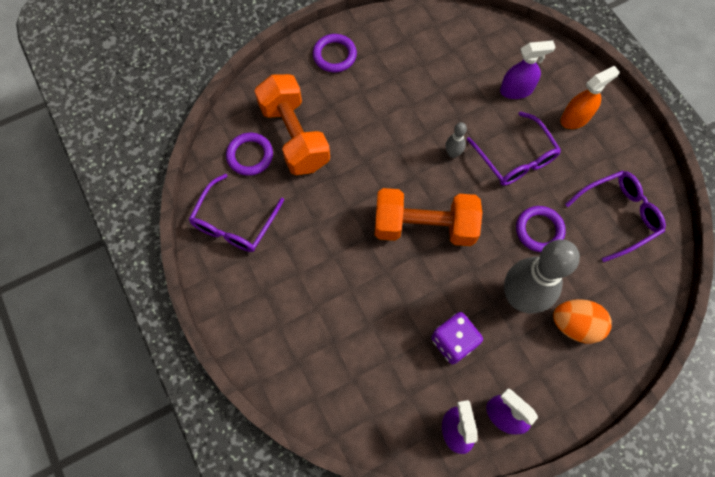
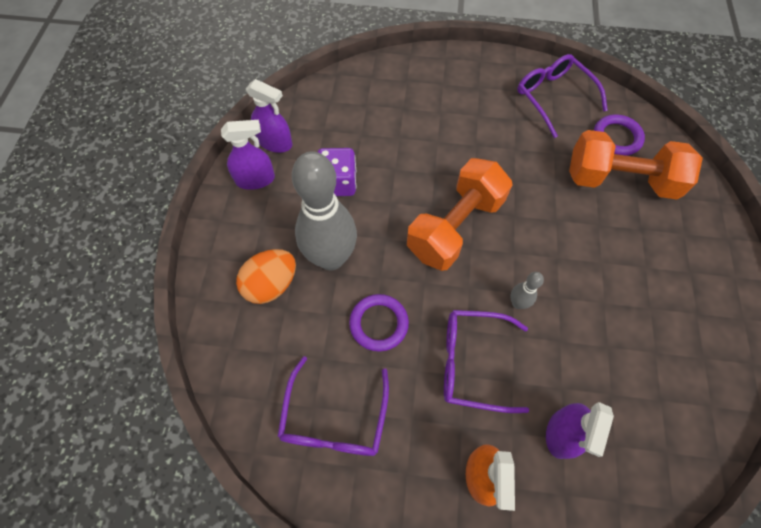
camera: 125 degrees right, 5 degrees down
(334, 55) = (710, 268): purple ring -> none

